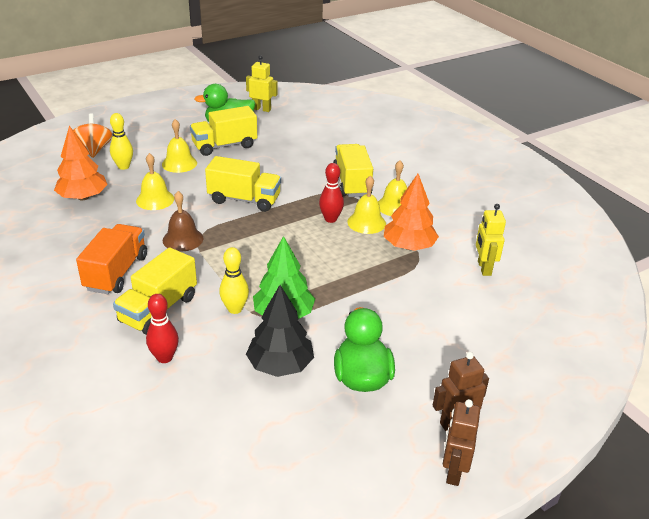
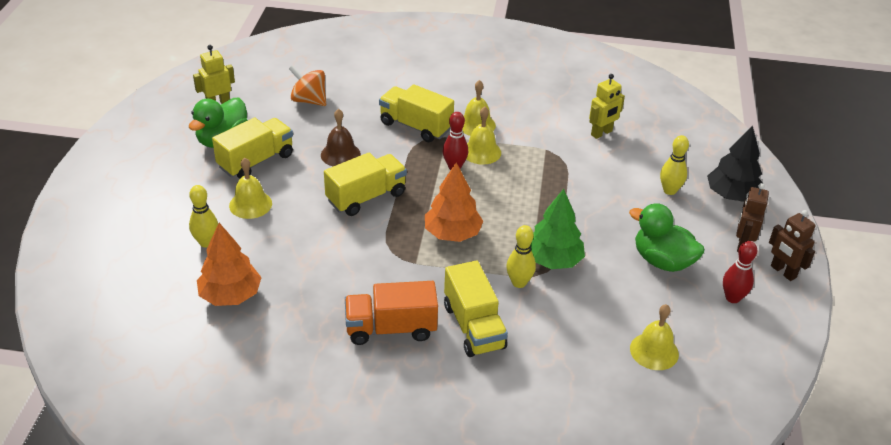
camera: 50 degrees left, 5 degrees up
(94, 150) = (142, 247): orange spinning top -> orange spinning top (309, 100)
(116, 273) = (391, 328): orange truck -> orange truck turned 60 degrees counterclockwise
(155, 199) = (297, 250): yellow bell -> yellow bell (654, 351)
(164, 357) = (541, 352): red bowling pin -> red bowling pin (732, 298)
(183, 239) = (385, 264): brown bell -> brown bell (340, 154)
(224, 146) = (256, 161): yellow truck -> yellow truck turned 150 degrees counterclockwise
(280, 365) = (611, 294): black tree -> black tree (731, 195)
(409, 246) = (537, 150): orange tree -> orange tree (452, 234)
(466, 340) = (669, 190): none -> yellow bowling pin
(484, 268) = (601, 133): yellow robot -> yellow robot turned 75 degrees counterclockwise

